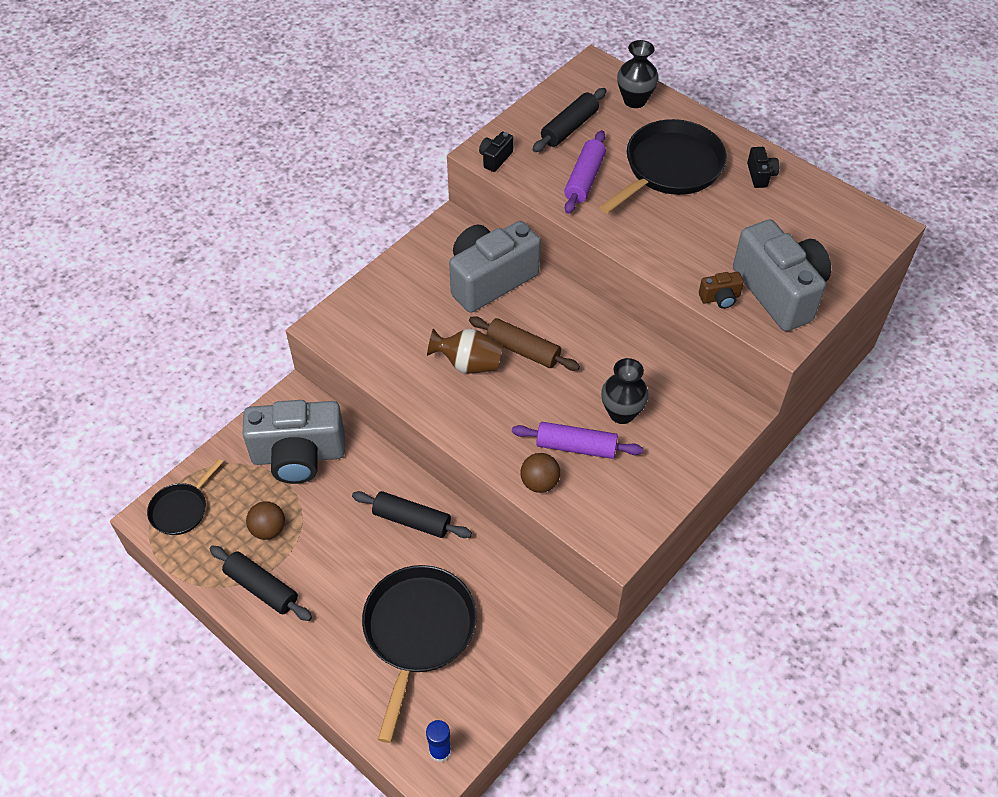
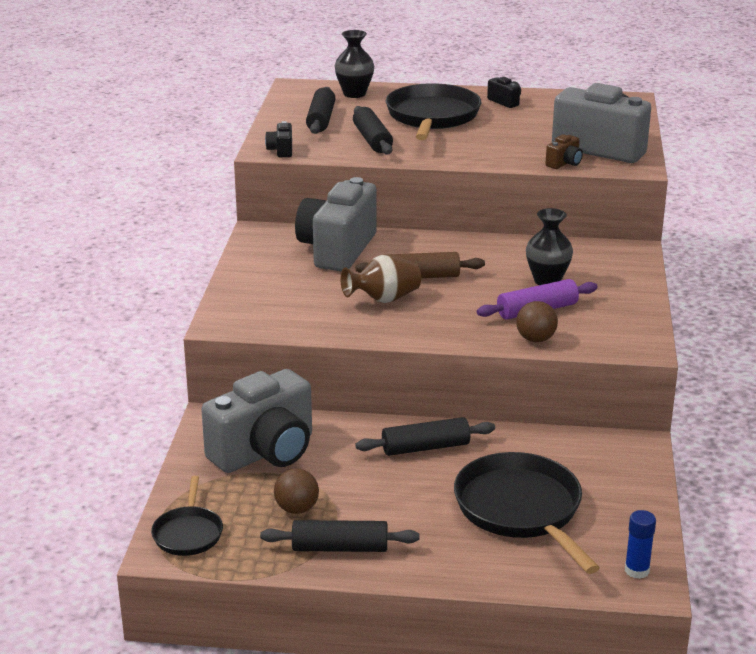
camera: 35 degrees left, 25 degrees down
(584, 179) = (372, 140): purple rolling pin -> black rolling pin

